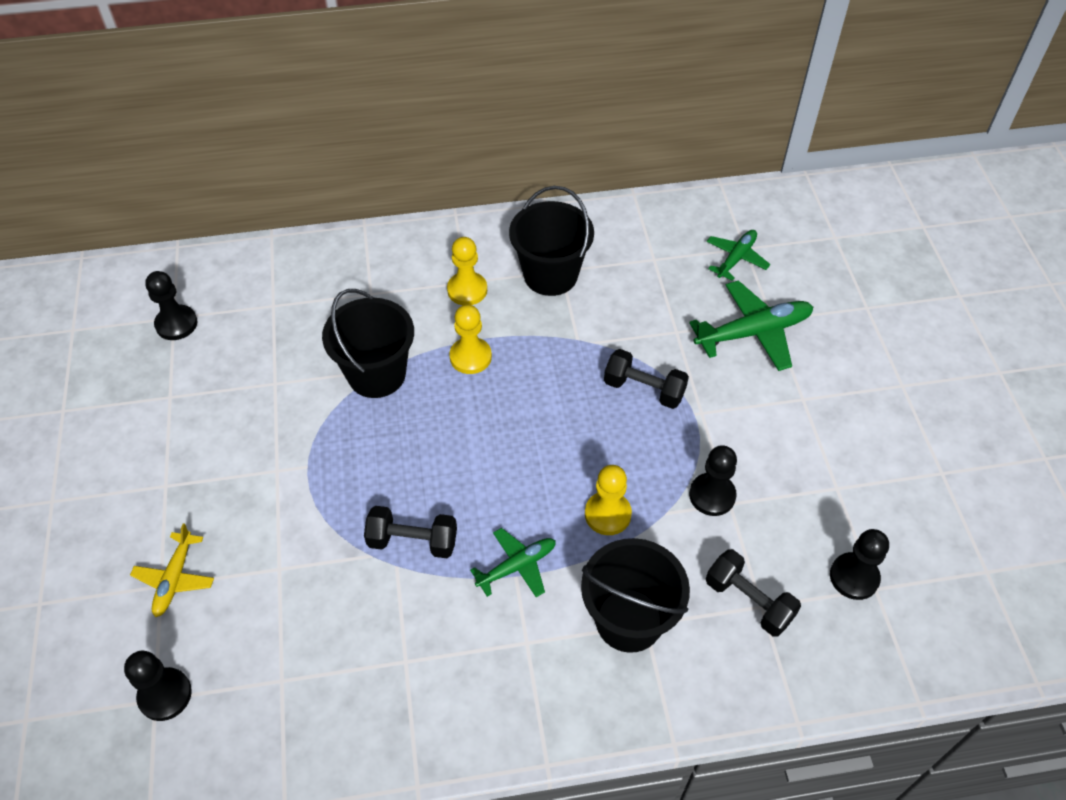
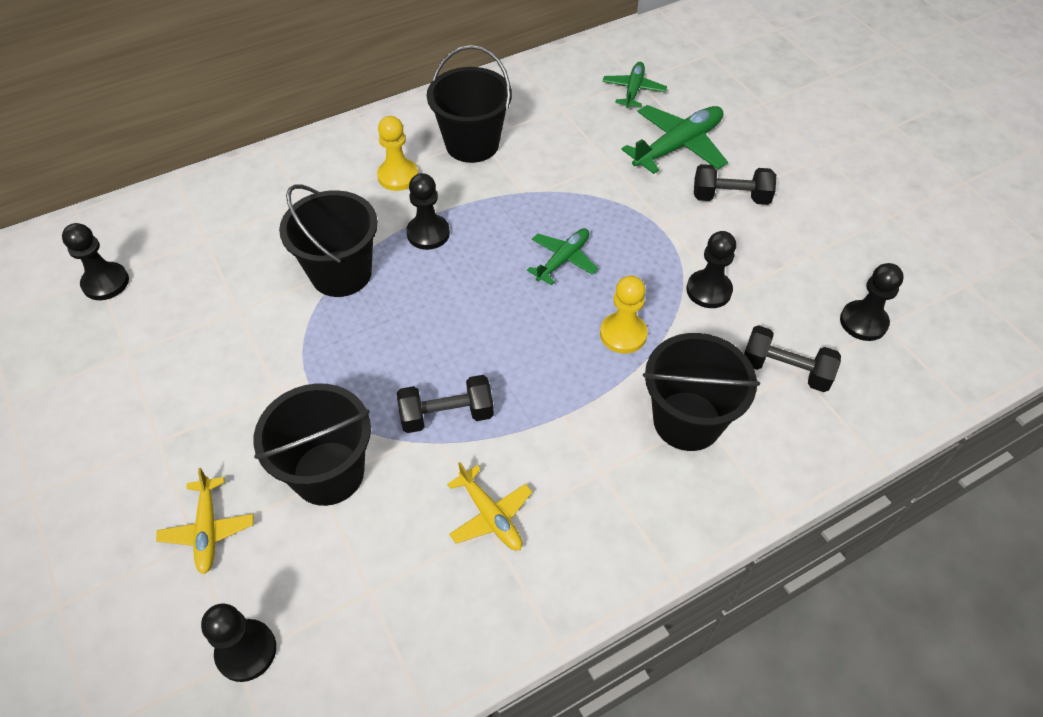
camera: 20 degrees left, 0 degrees up
(290, 561) = (328, 473): none -> black bucket
(411, 648) = (490, 515): none -> yellow plane
(470, 357) = (428, 233): yellow pawn -> black pawn
(516, 566) = (559, 406): green plane -> green plane (563, 260)
(644, 389) = (604, 218): black dumbbell -> black dumbbell (730, 198)

